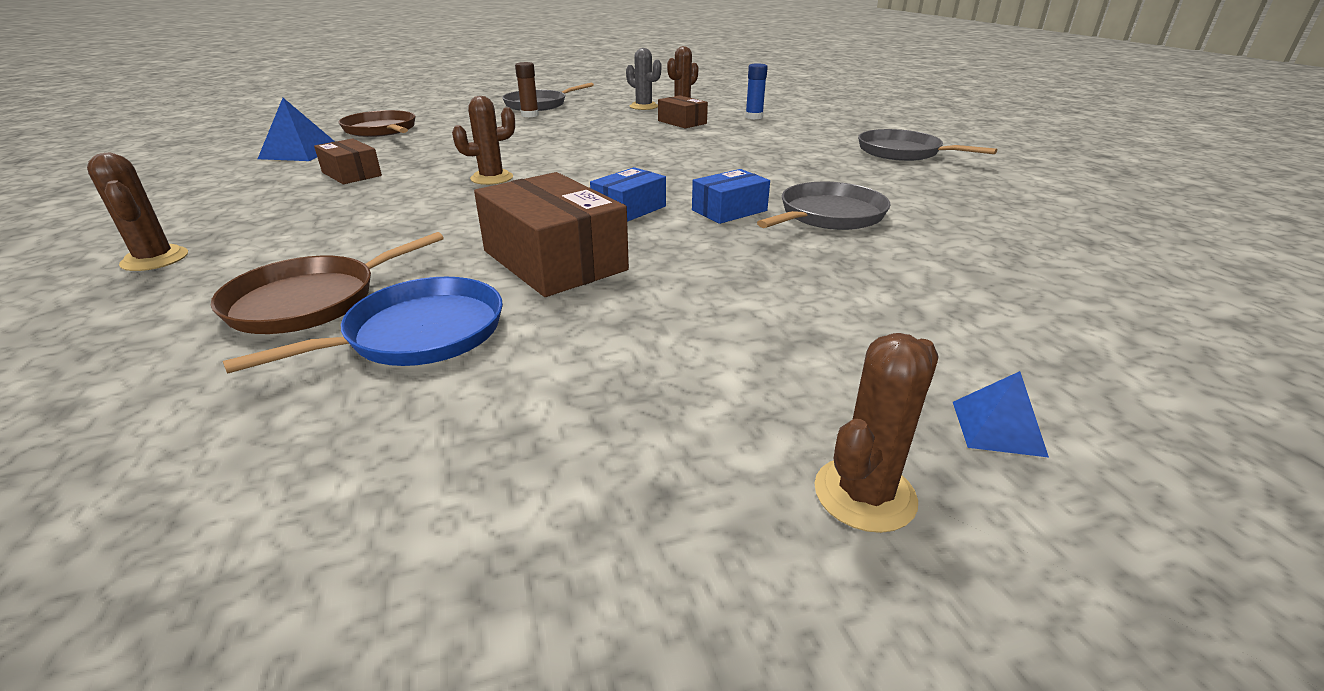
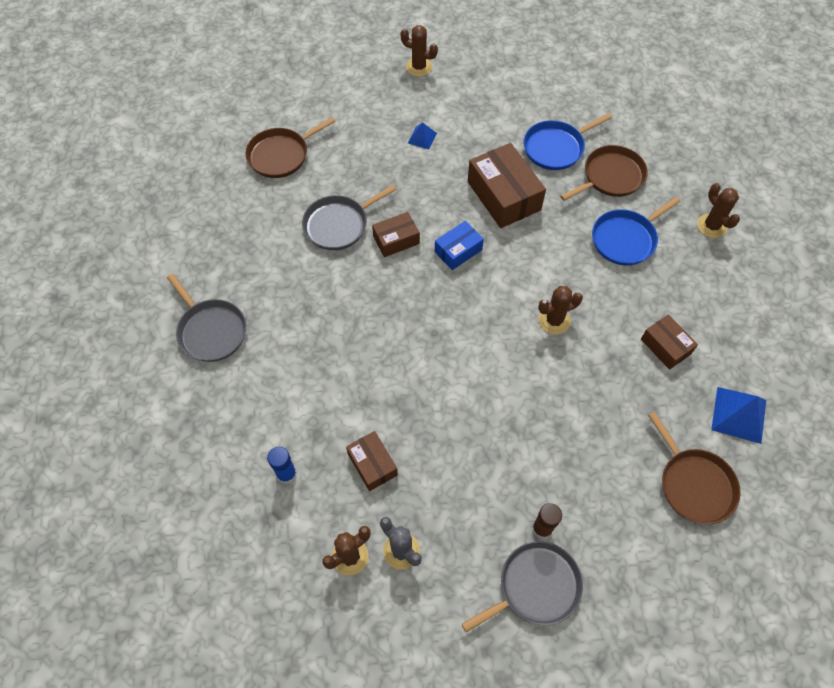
camera: 170 degrees left, 30 degrees up
(340, 236) = (626, 239): none -> blue pan
(729, 210) = (396, 240): blue box -> brown box
(864, 494) = (419, 67): brown cactus -> brown cactus turned 60 degrees clockwise
(997, 428) = (367, 80): blue pyramid -> blue pyramid (422, 138)
(1020, 271) = (281, 155): none -> brown pan

